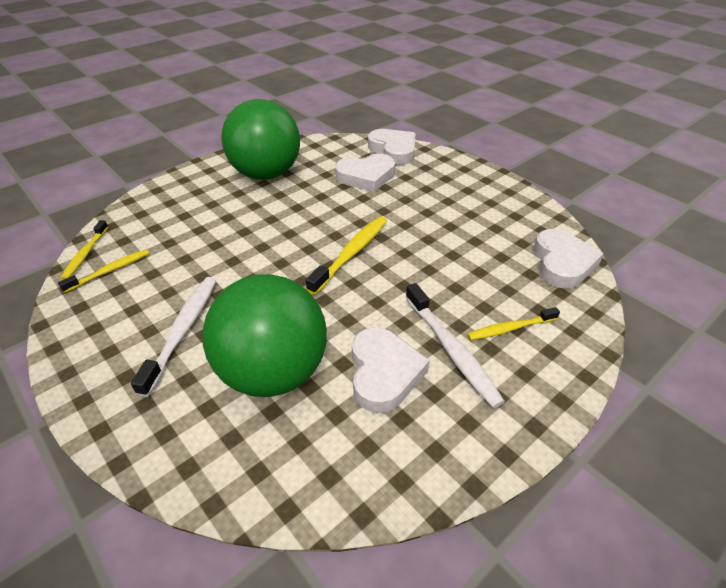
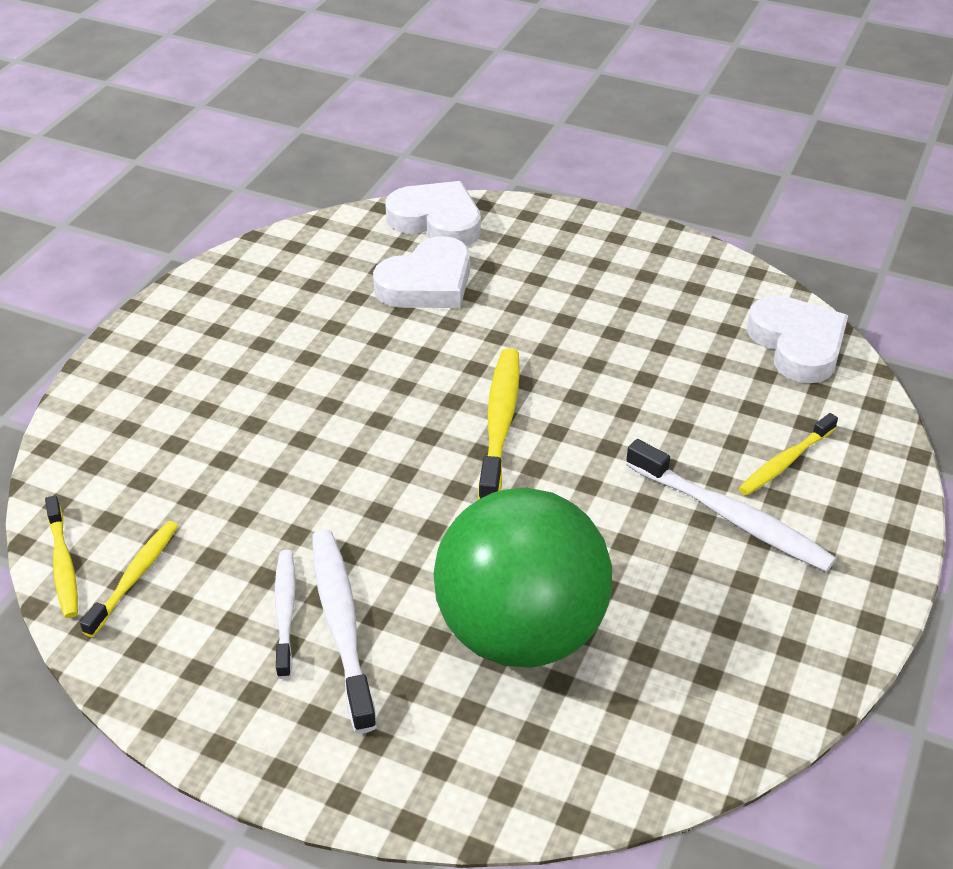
camera: 25 degrees left, 0 degrees up
(161, 313) = (285, 611): none -> white toothbrush
(266, 174) = (254, 326): green ball -> none
(384, 373) = (666, 578): white heart -> none

